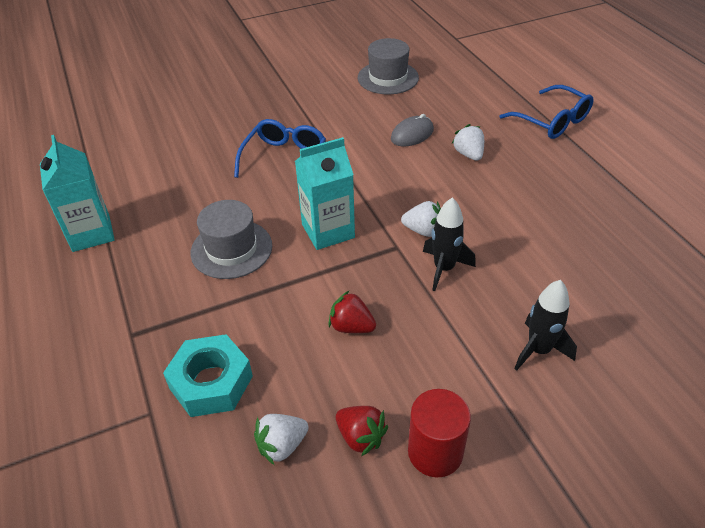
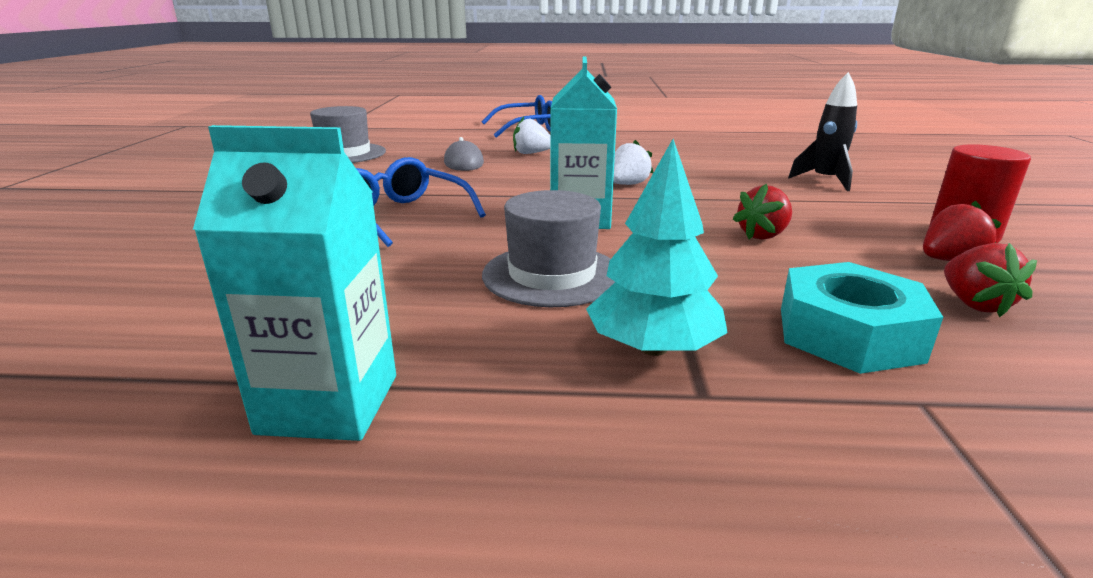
camera: 65 degrees left, 20 degrees down
(166, 309) = (653, 348): none -> turquoise tree
(282, 445) = (974, 304): white strawberry -> red strawberry
(444, 269) = (694, 188): black rocket -> none

